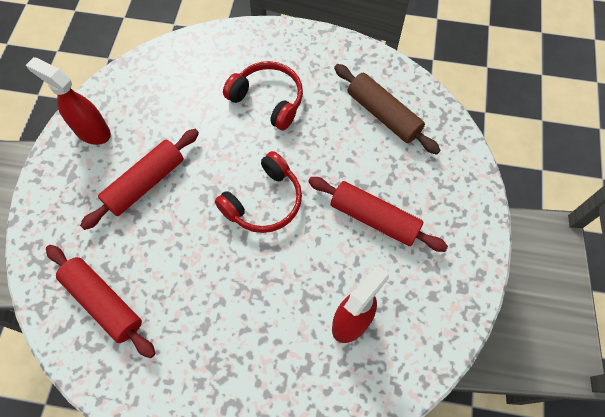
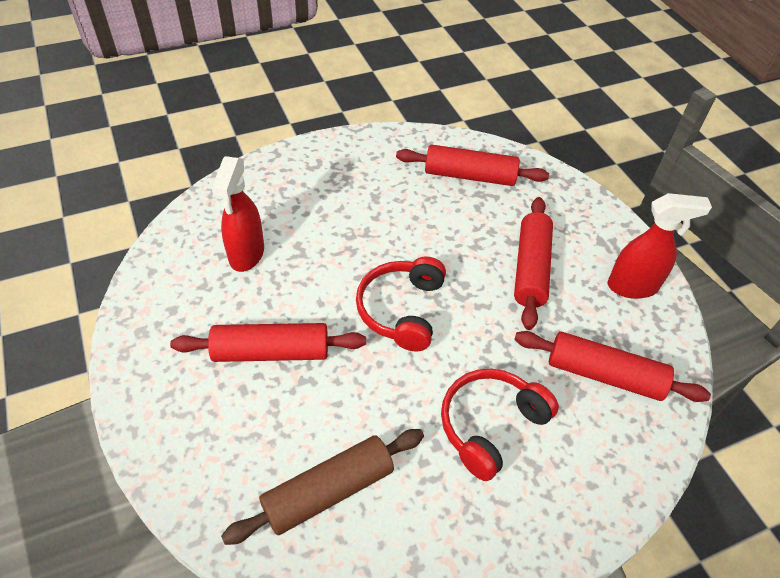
camera: 145 degrees right, 15 degrees down
(175, 91) = (604, 375): none -> red rolling pin
(268, 100) = (490, 425): red headphones -> red headphones turned 135 degrees clockwise
(383, 114) = (328, 491): brown rolling pin -> brown rolling pin turned 45 degrees counterclockwise

